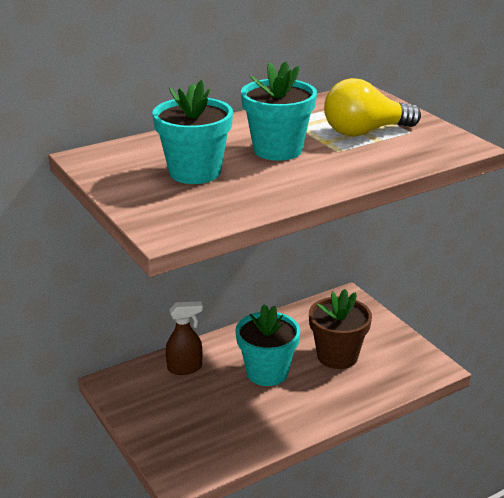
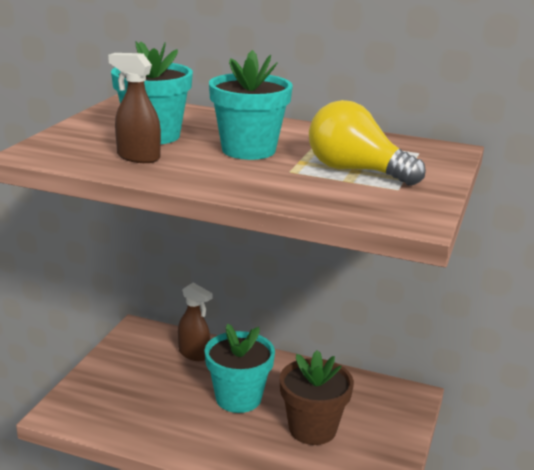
camera: 50 degrees right, 5 degrees down
(238, 192) = (138, 157): none -> brown spray bottle

